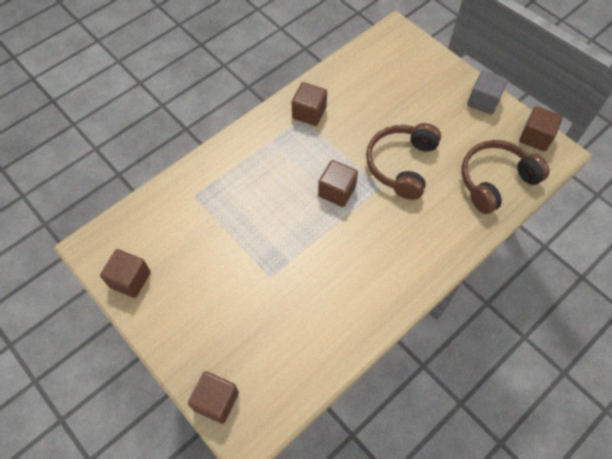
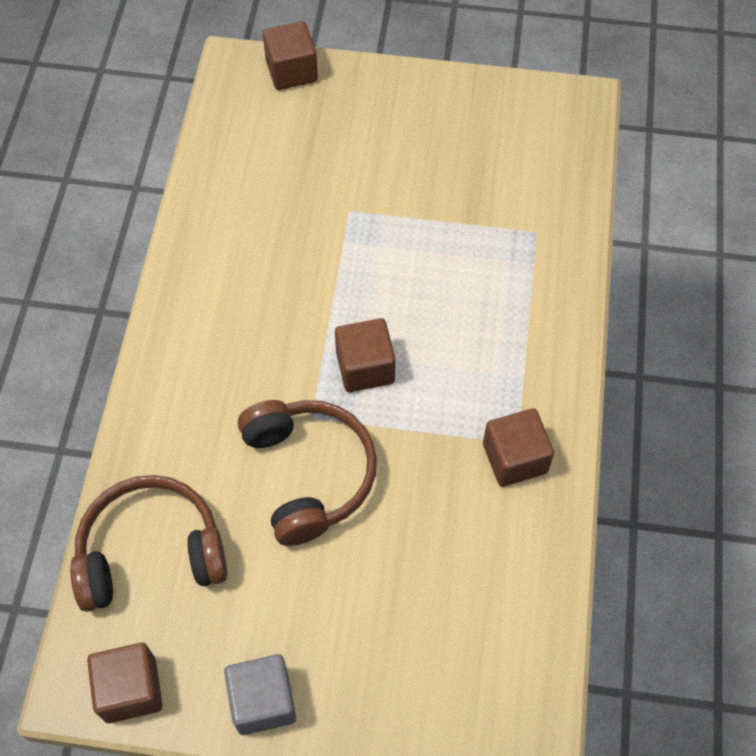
camera: 140 degrees right, 0 degrees up
(130, 279) = (498, 103): brown cube -> none
(495, 181) = (151, 552): brown headphones -> brown headphones turned 120 degrees counterclockwise

